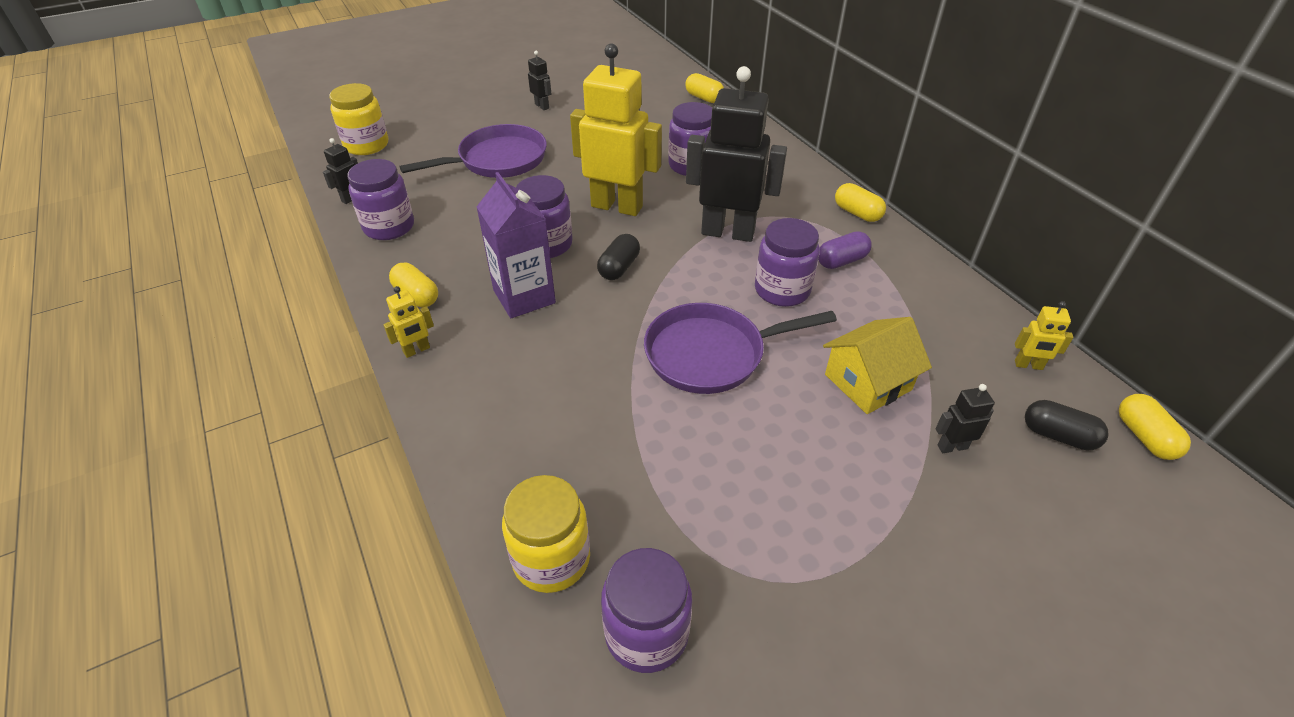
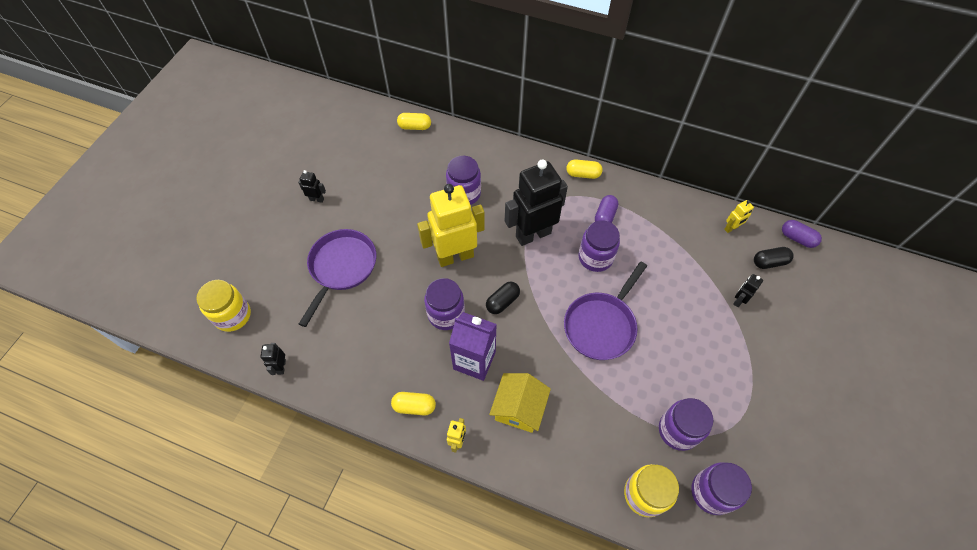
camera: 40 degrees left, 15 degrees up
(389, 227) = (335, 370): purple jar -> purple jar (678, 430)
(619, 267) = (502, 302): black capsule -> black capsule turned 60 degrees clockwise
(868, 382) = (680, 289): yellow house -> yellow house (519, 408)
(1144, 437) = (797, 238): yellow capsule -> purple capsule

